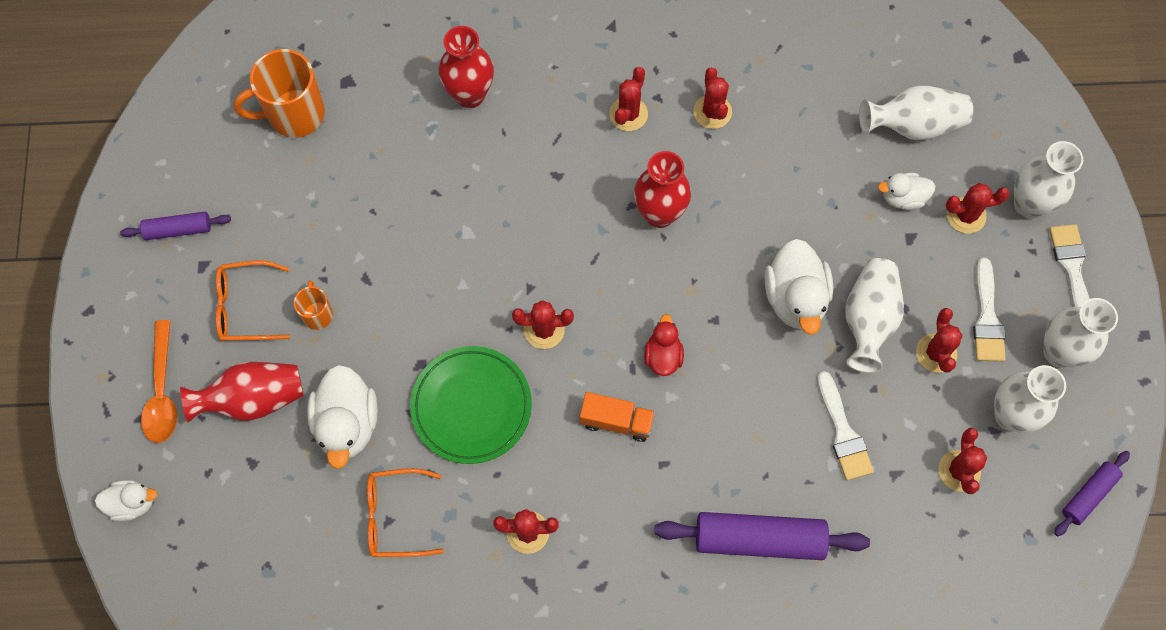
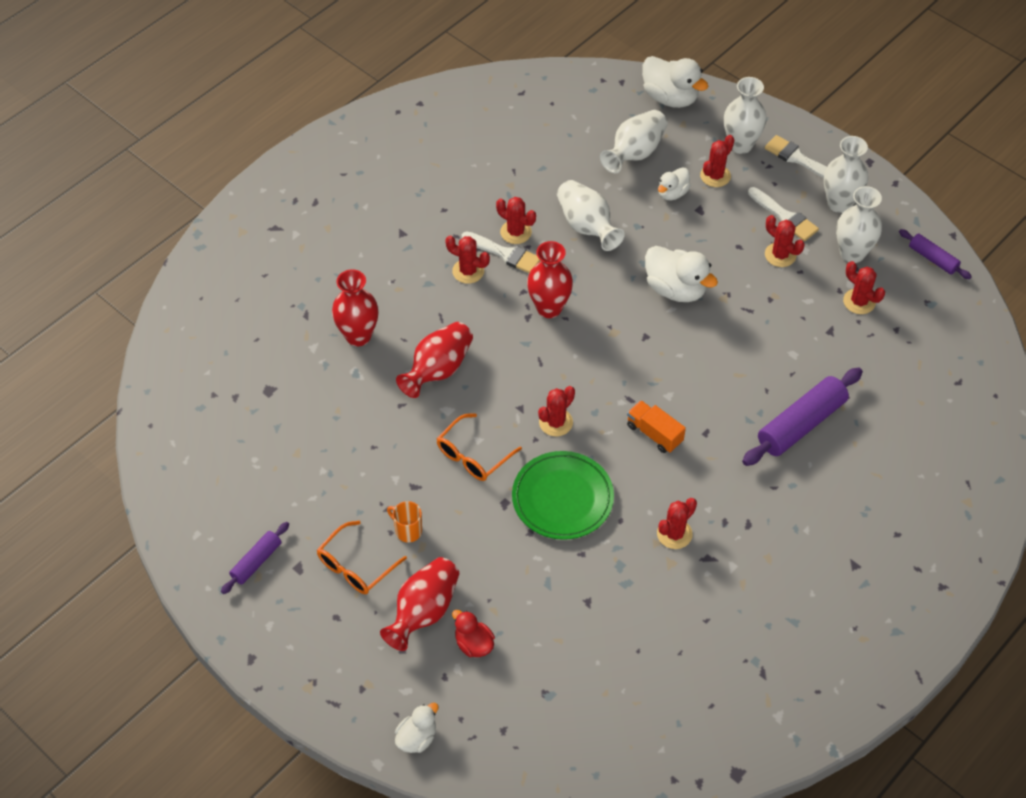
camera: 45 degrees left, 15 degrees down
(162, 391) = (359, 659): orange spoon -> none
(294, 114) = (256, 435): orange mug -> none
(347, 424) = (499, 573): white duck -> white duck (670, 97)
(396, 516) = (589, 595): orange glasses -> orange glasses (473, 455)
(500, 187) = (438, 370): none -> red vase
(616, 421) = (654, 433): orange truck -> orange truck turned 105 degrees counterclockwise
(628, 114) = (468, 271): red cactus -> red cactus turned 45 degrees counterclockwise
(663, 356) = (639, 378): red duck -> red duck (473, 644)
(843, 432) = (780, 334): white brush -> white brush (505, 254)
(868, 320) = (727, 268): white vase -> white vase (587, 226)
(1088, 495) = (933, 259): purple rolling pin -> purple rolling pin turned 45 degrees counterclockwise

